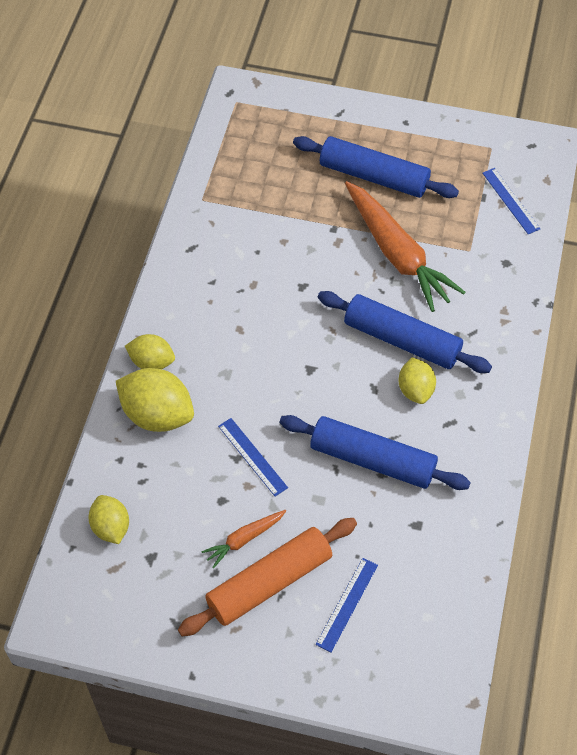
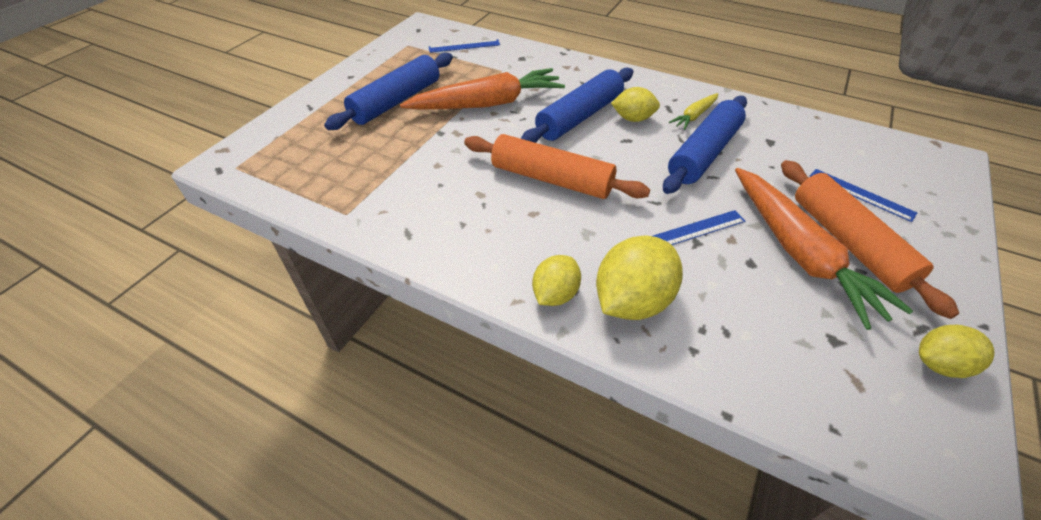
camera: 75 degrees left, 10 degrees down
(111, 527) = (797, 376): yellow lemon -> yellow lemon (939, 364)
(244, 539) = (799, 253): orange carrot -> orange carrot, size x2.13
(290, 334) = (551, 179): none -> orange rolling pin
(442, 449) = (694, 116): none -> yellow carrot

